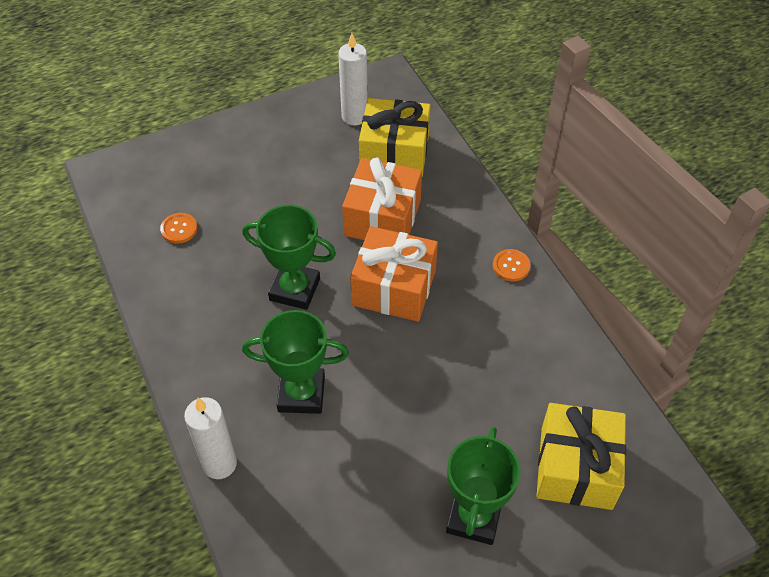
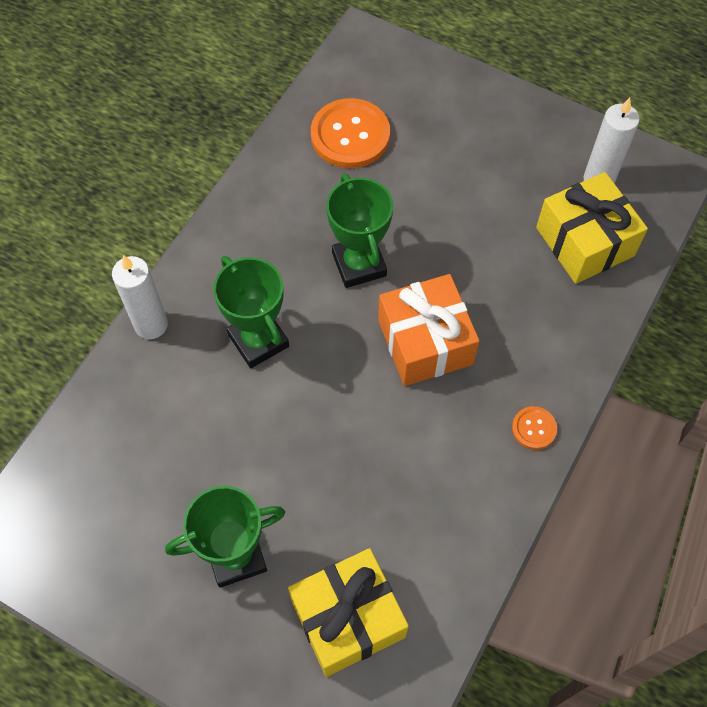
camera: 55 degrees right, 10 degrees up
(179, 229) = (350, 135): orange button -> orange button, size x2.06
(382, 218) = (497, 282): orange gift -> none

